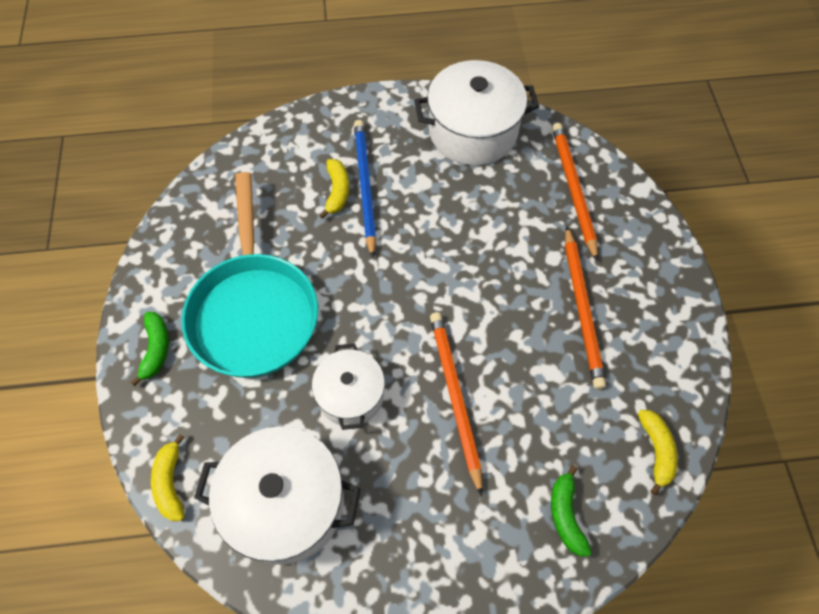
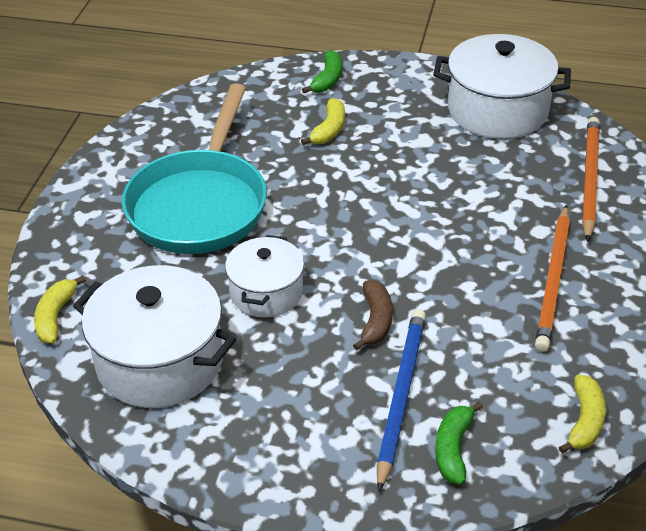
camera: 20 degrees right, 20 degrees down
(156, 349) = (91, 212): green banana -> green banana (327, 79)
(365, 187) = (360, 132): blue pencil -> blue pencil (400, 397)
(455, 398) = (376, 321): orange pencil -> brown banana

